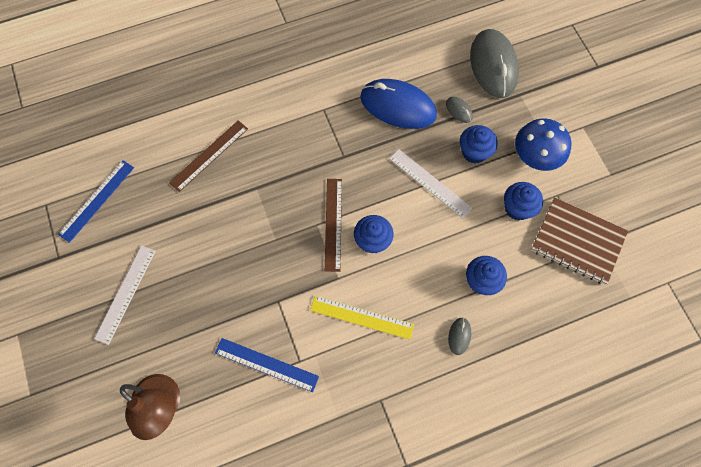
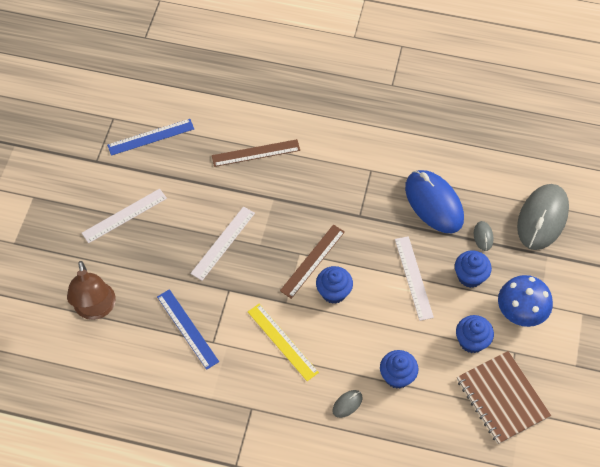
camera: 35 degrees right, 10 degrees down
(240, 259) = (223, 243): none -> white ruler

